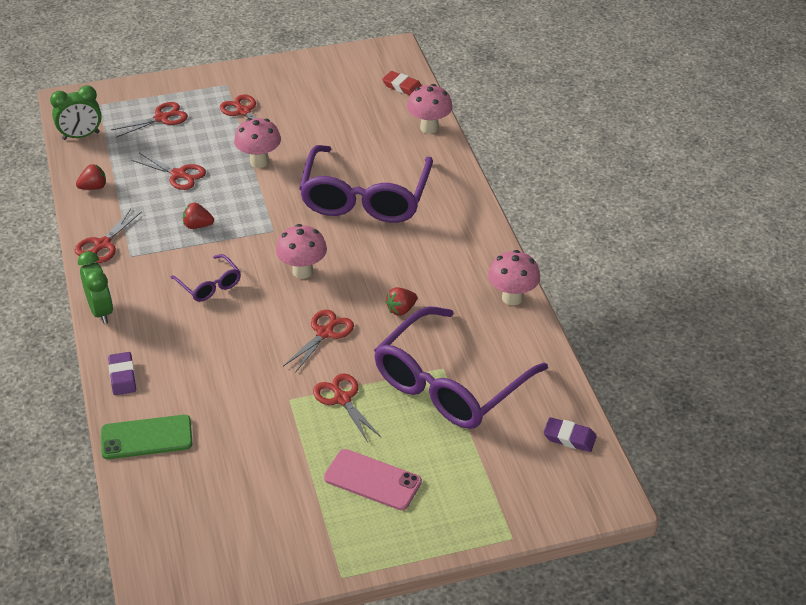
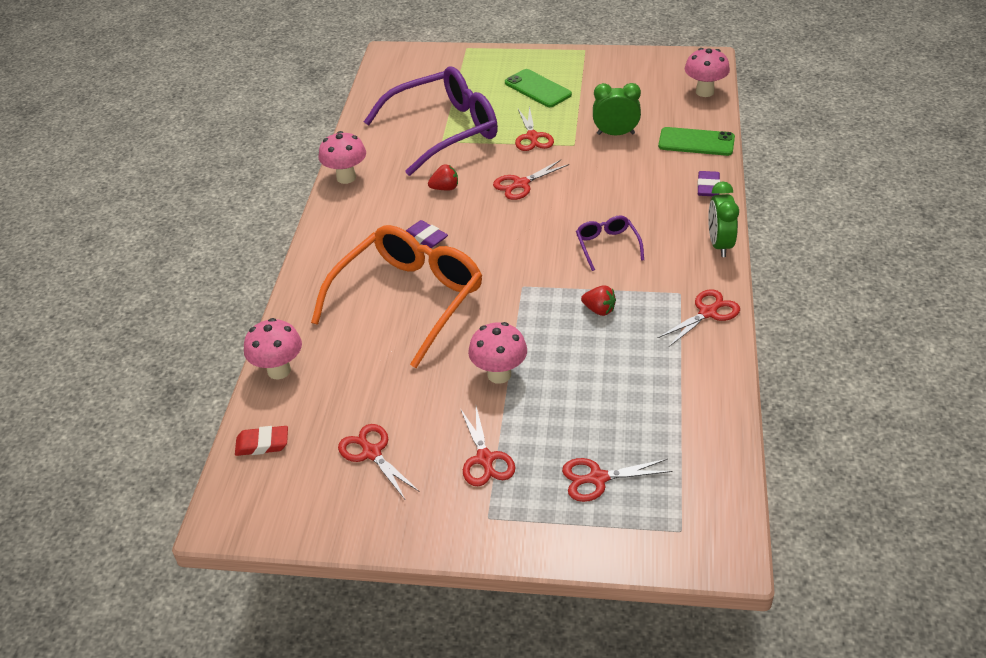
camera: 155 degrees left, 0 degrees up
(81, 136) = (715, 477): green clock -> green clock (615, 134)
(93, 187) = (708, 389): red strawberry -> none
(178, 174) = (601, 381): red scissors -> red scissors (372, 453)
(302, 271) = (513, 239): pink mushroom -> pink mushroom (704, 92)
(365, 197) = (408, 300): purple glasses -> orange glasses
(372, 480) = (538, 89): pink phone -> green phone
(402, 87) = (262, 444): red eraser -> red eraser turned 60 degrees counterclockwise
(569, 437) = (386, 85): purple eraser -> purple eraser (426, 237)

